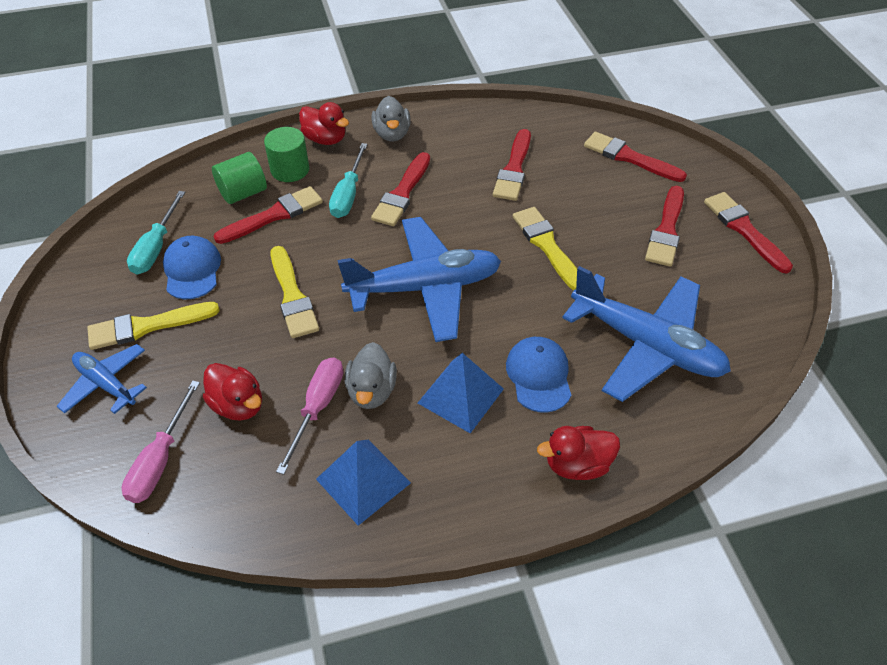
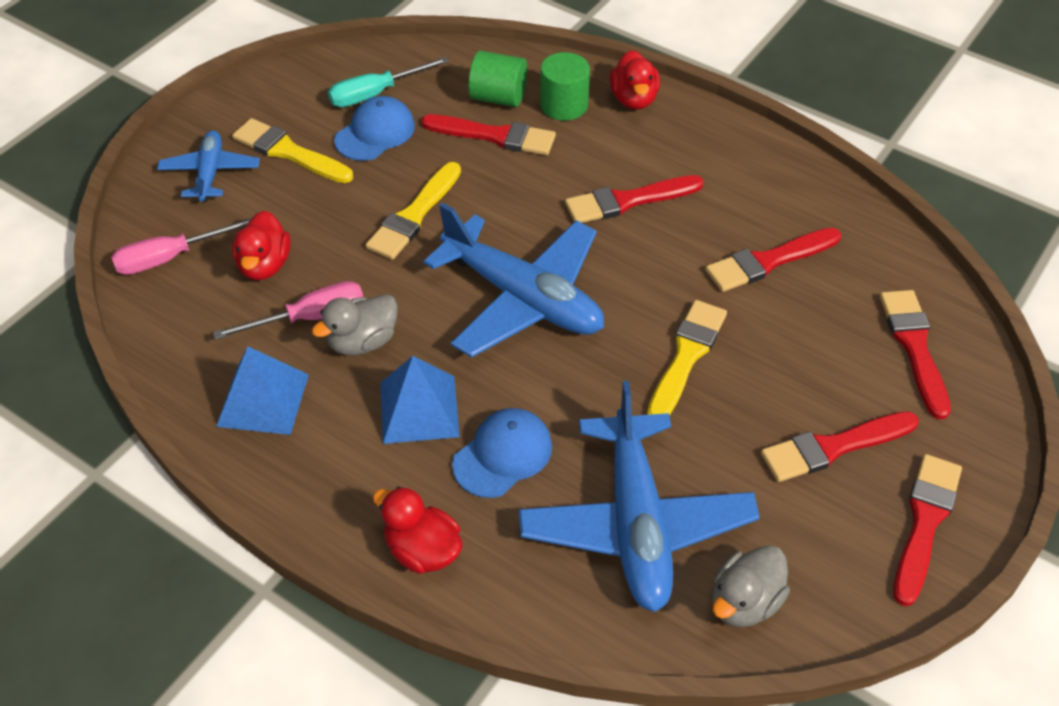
camera: 50 degrees right, 0 degrees up
(348, 194) = (580, 165): turquoise screwdriver -> none
(392, 134) = (701, 138): grey duck -> grey duck (744, 602)

